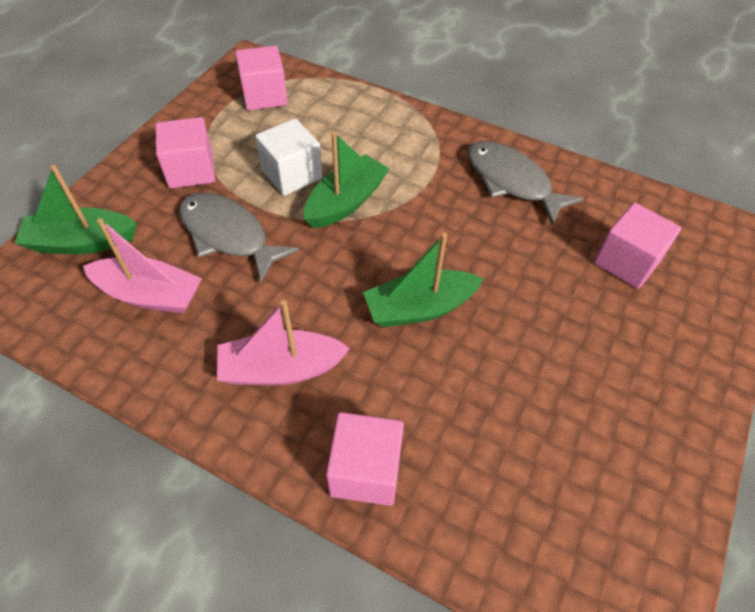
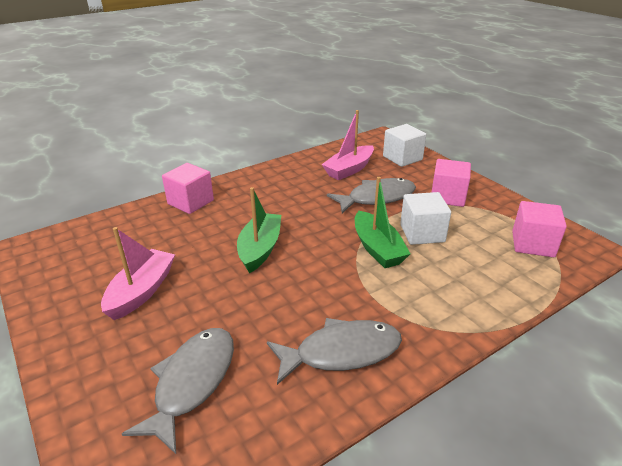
camera: 120 degrees right, 20 degrees down
(82, 242) = (402, 158): green boat -> white cube
(281, 369) = (268, 194): pink boat -> pink boat (142, 291)
(627, 262) = (192, 382): pink cube -> grey fish

